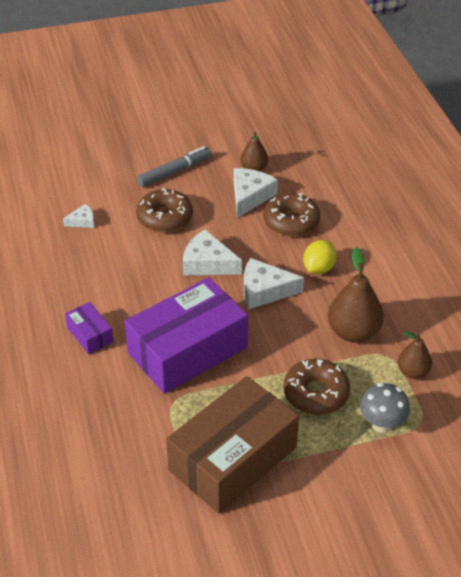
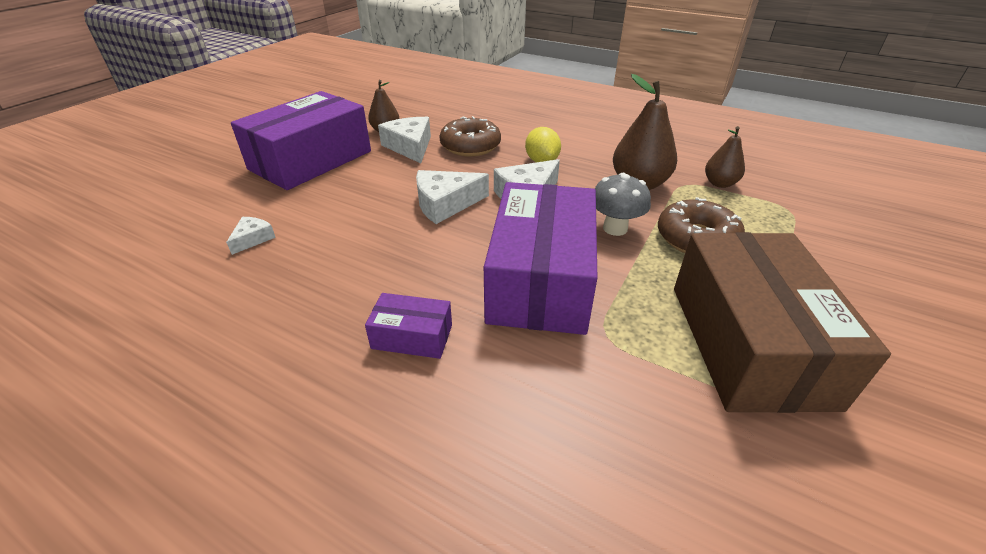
camera: 45 degrees left, 5 degrees down
(164, 217) = (349, 193): brown donut -> none
(175, 171) = (311, 160): grey marker -> purple box
(382, 424) = (774, 227): grey mushroom -> grey mushroom (615, 228)

